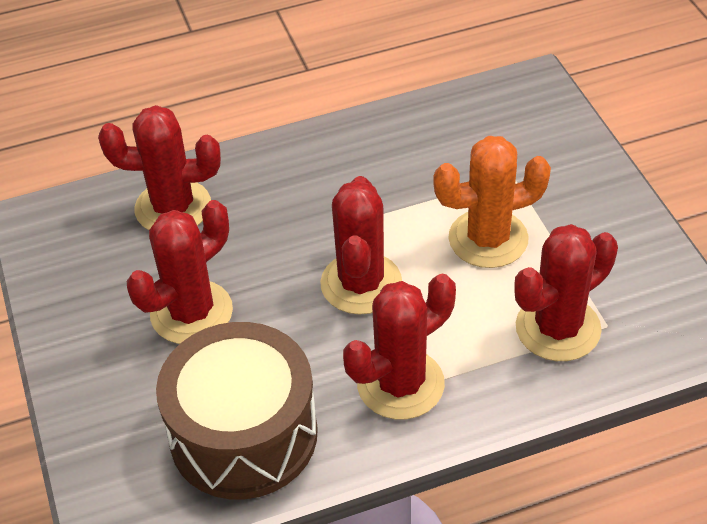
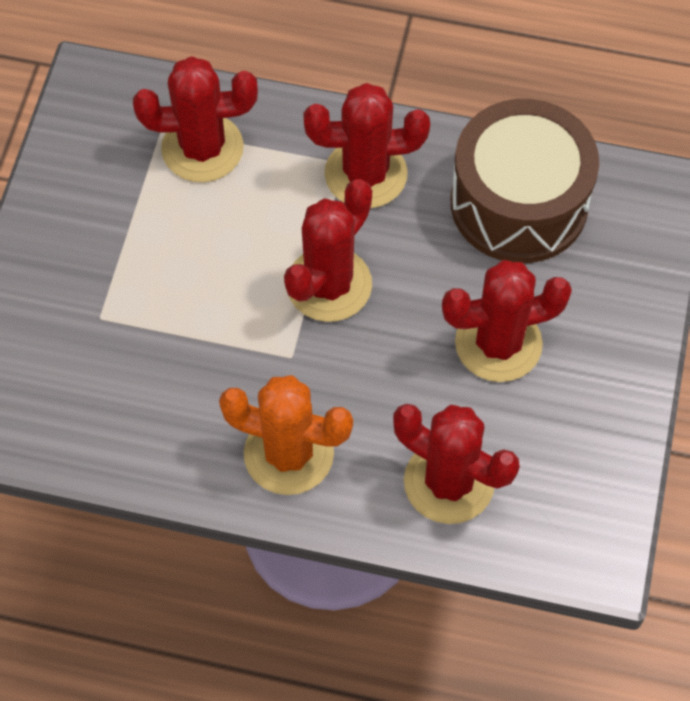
camera: 150 degrees left, 15 degrees up
(488, 239) = (183, 264): orange cactus -> orange cactus (288, 454)

